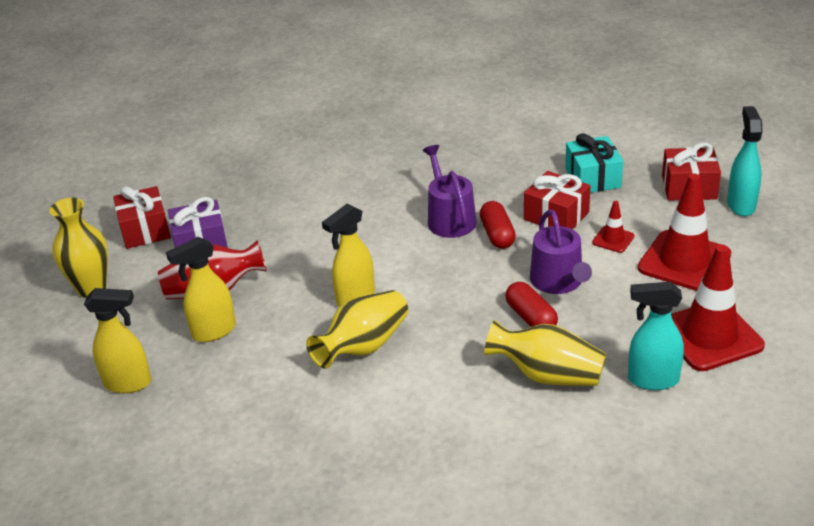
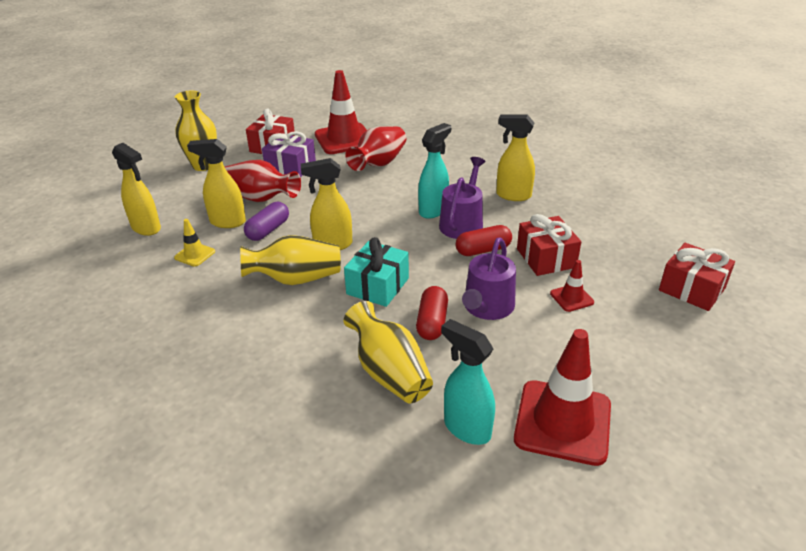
camera: 35 degrees right, 0 degrees up
(226, 379) = (195, 254): none -> yellow traffic cone
(270, 317) = (268, 230): none -> purple capsule
(292, 197) = (379, 163): none -> red vase
(462, 171) = (513, 195): none -> yellow spray bottle
(497, 234) = (483, 250): red capsule -> red capsule turned 45 degrees clockwise
(592, 178) = (611, 244): turquoise gift -> turquoise gift (377, 286)
(684, 261) = (614, 347): red traffic cone -> red traffic cone (344, 139)
(741, 205) = (727, 327): turquoise spray bottle -> turquoise spray bottle (433, 210)

